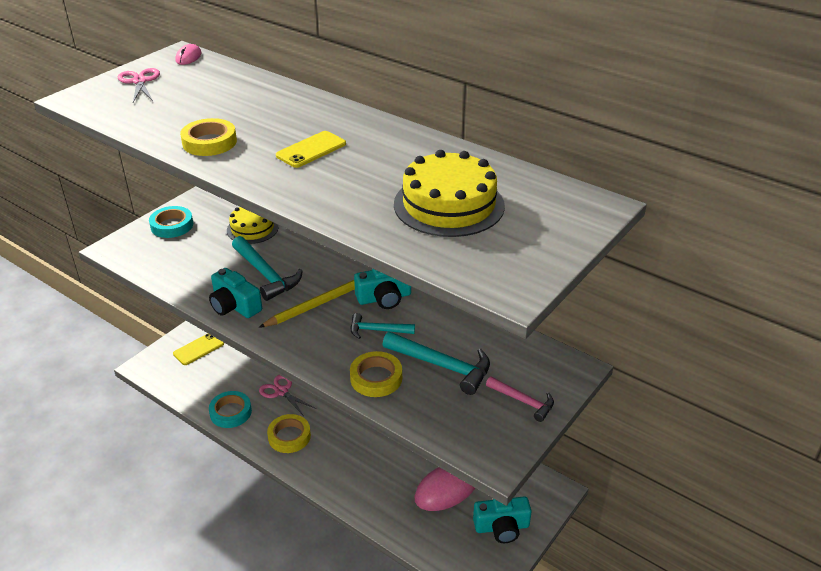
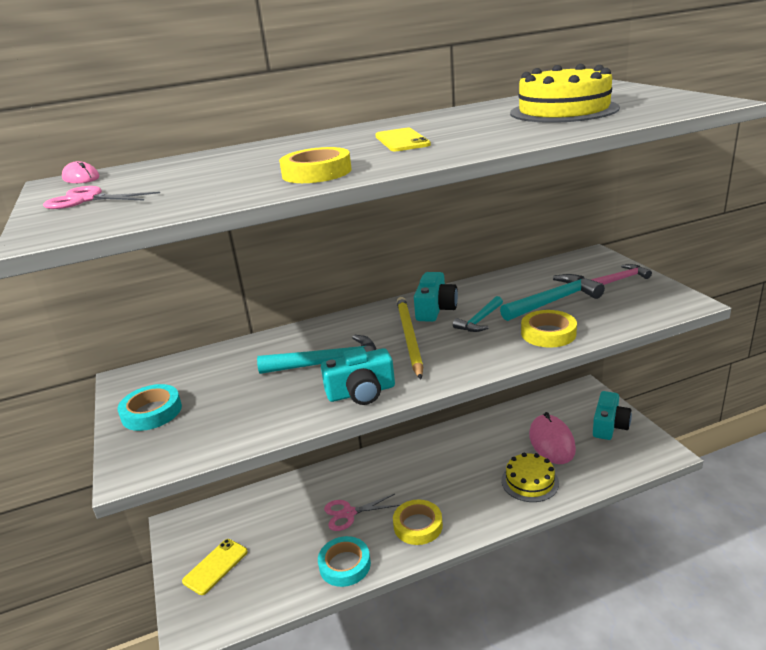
camera: 55 degrees left, 10 degrees down
(199, 349) = (215, 566): yellow phone -> yellow phone turned 45 degrees clockwise
(252, 229) = (236, 358): yellow cake -> yellow cake (530, 481)

